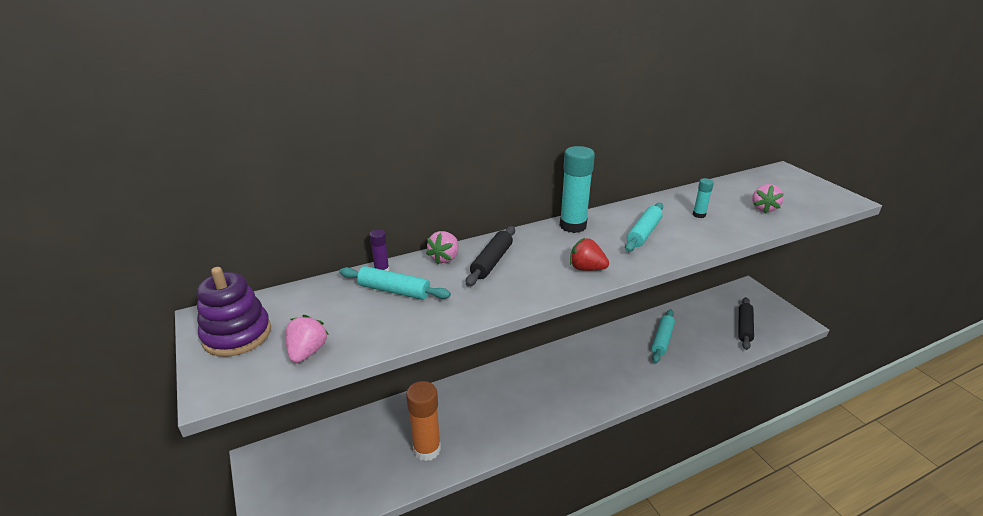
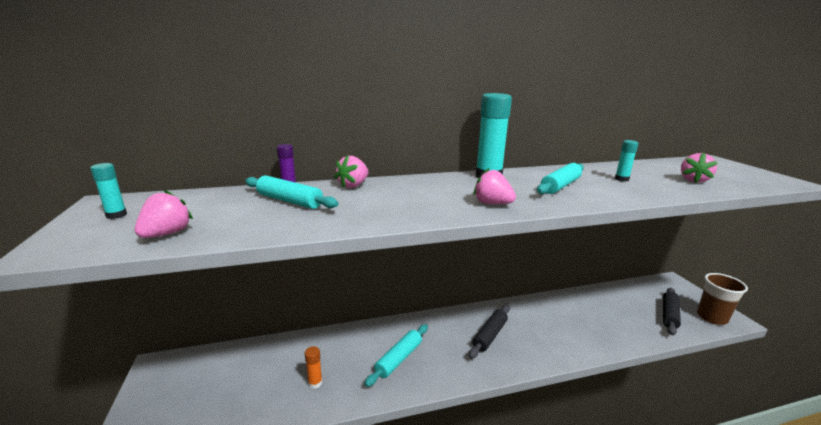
camera: 10 degrees right, 10 degrees down
(237, 334) = (116, 215): purple stacking toy -> turquoise glue stick
(427, 449) = (315, 383): orange glue stick -> orange glue stick, size x0.49
(492, 261) = (397, 191): black rolling pin -> black rolling pin (490, 335)
(586, 268) = (492, 203): red strawberry -> pink strawberry
(662, 340) = (579, 315): turquoise rolling pin -> turquoise rolling pin (399, 359)
(782, 324) = (711, 317): none -> brown cup

